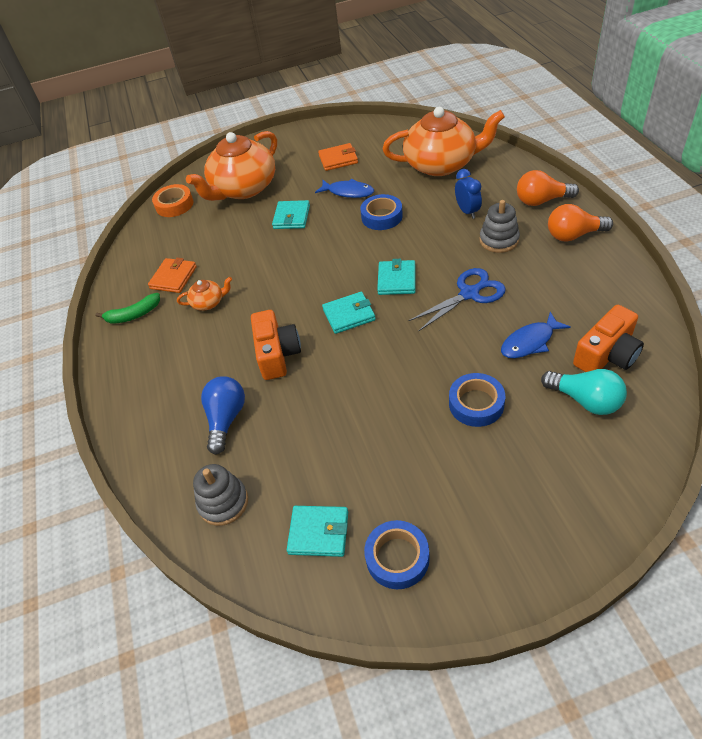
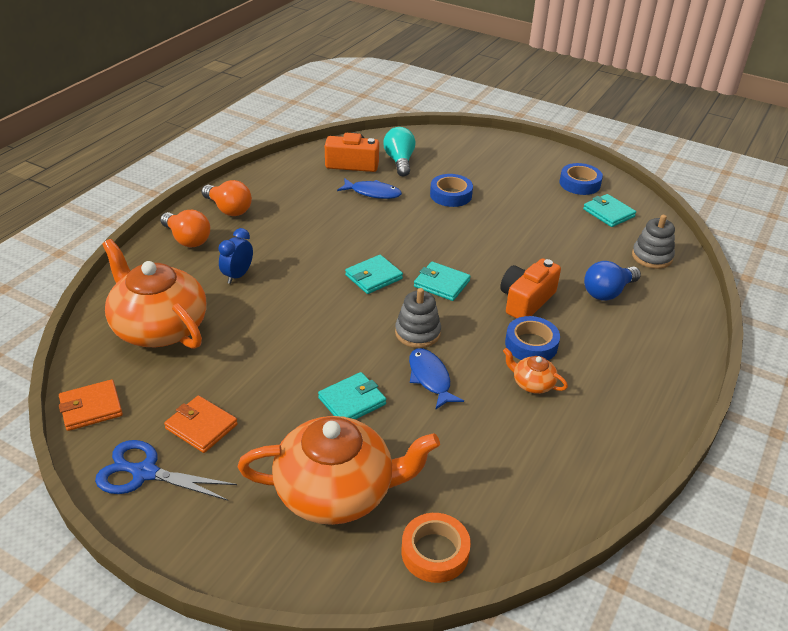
camera: 140 degrees left, 10 degrees down
(133, 315) = (614, 432): green banana -> none
(173, 277) = (538, 440): orange wallet -> orange wallet (91, 408)
(348, 192) = (267, 377): blue fish -> blue fish (430, 378)
(382, 217) = (291, 328): blue tape -> blue tape (531, 344)
(469, 294) = (351, 234): blue scissors -> blue scissors (145, 473)
(499, 240) = (267, 243): grey stacking toy -> grey stacking toy (417, 333)

